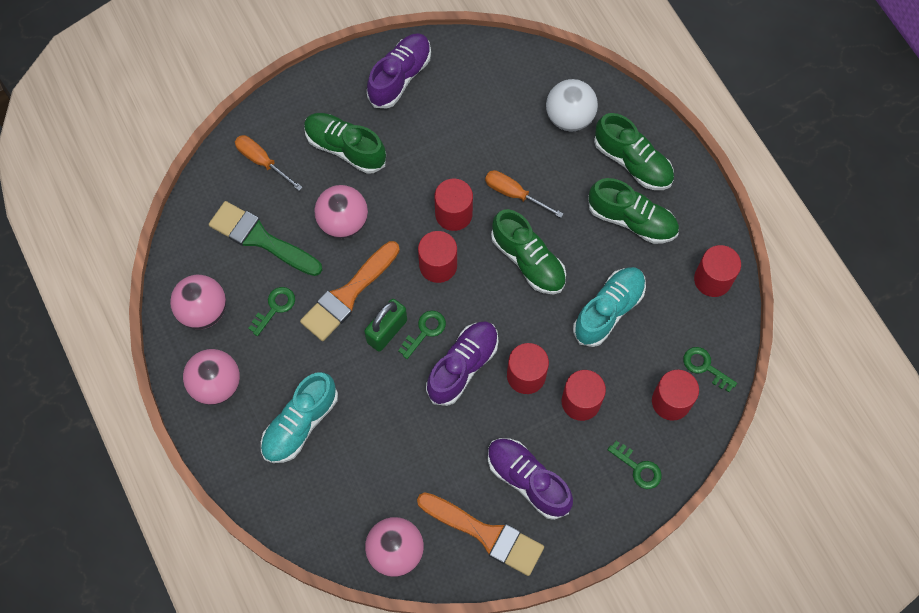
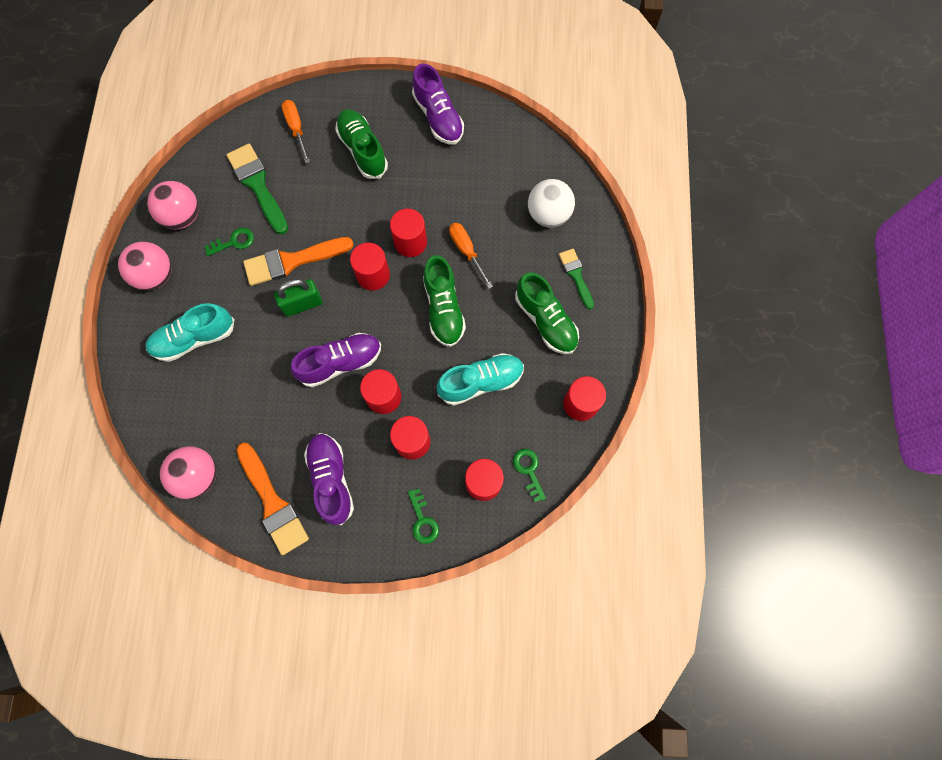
camera: 30 degrees right, 5 degrees up
(343, 222) = (325, 205): pink ball -> none
(400, 77) = (438, 117): purple shoe -> purple shoe turned 90 degrees clockwise
(425, 331) = (330, 320): green key -> none
(632, 162) = (576, 276): green shoe -> green brush

